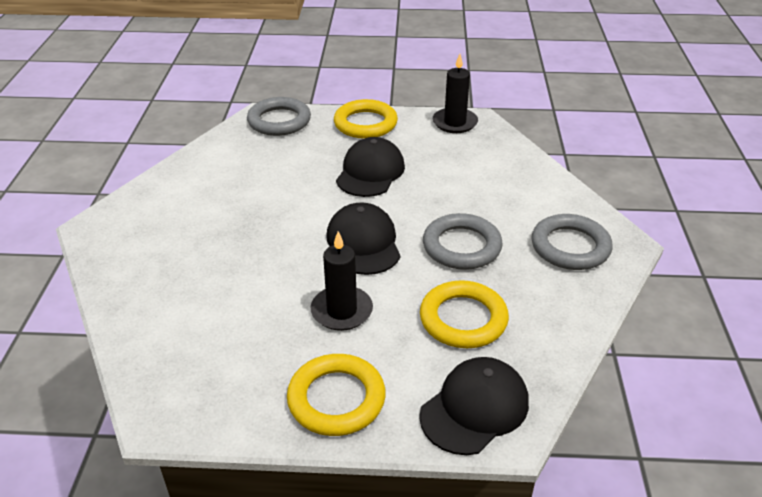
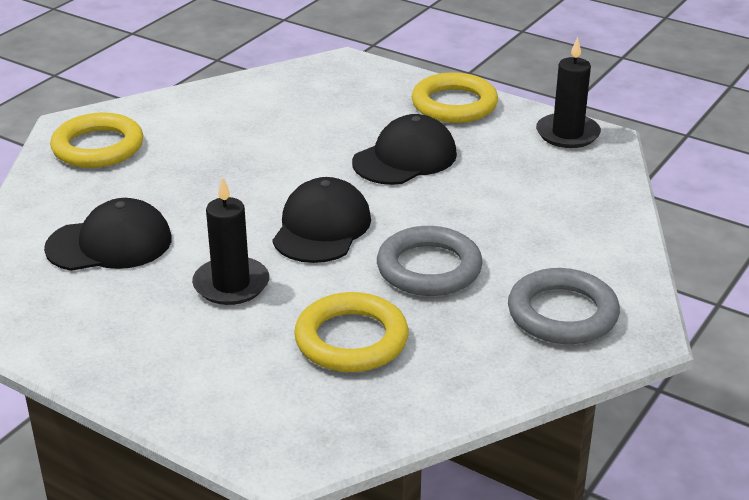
camera: 30 degrees right, 5 degrees down
(279, 121) = (357, 74): grey ring -> none
(336, 399) = (145, 361): yellow ring -> yellow ring (98, 147)
(475, 408) = (273, 425): black cap -> black cap (110, 244)

